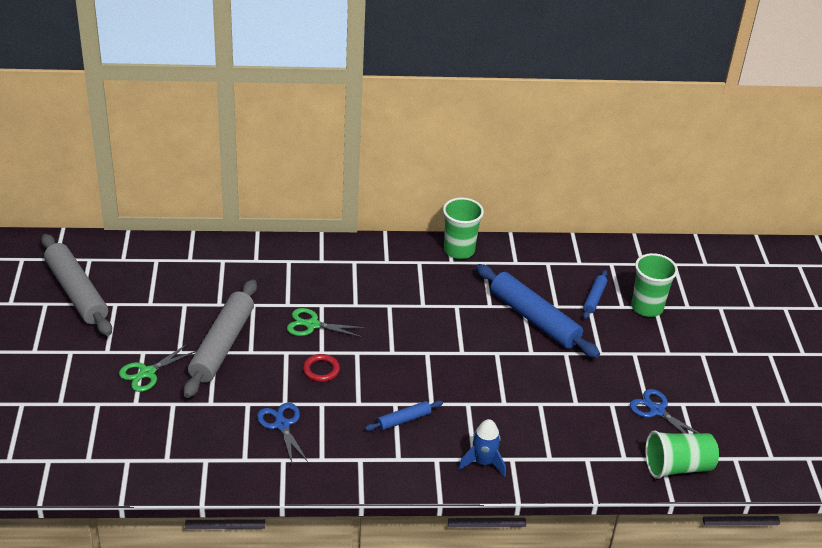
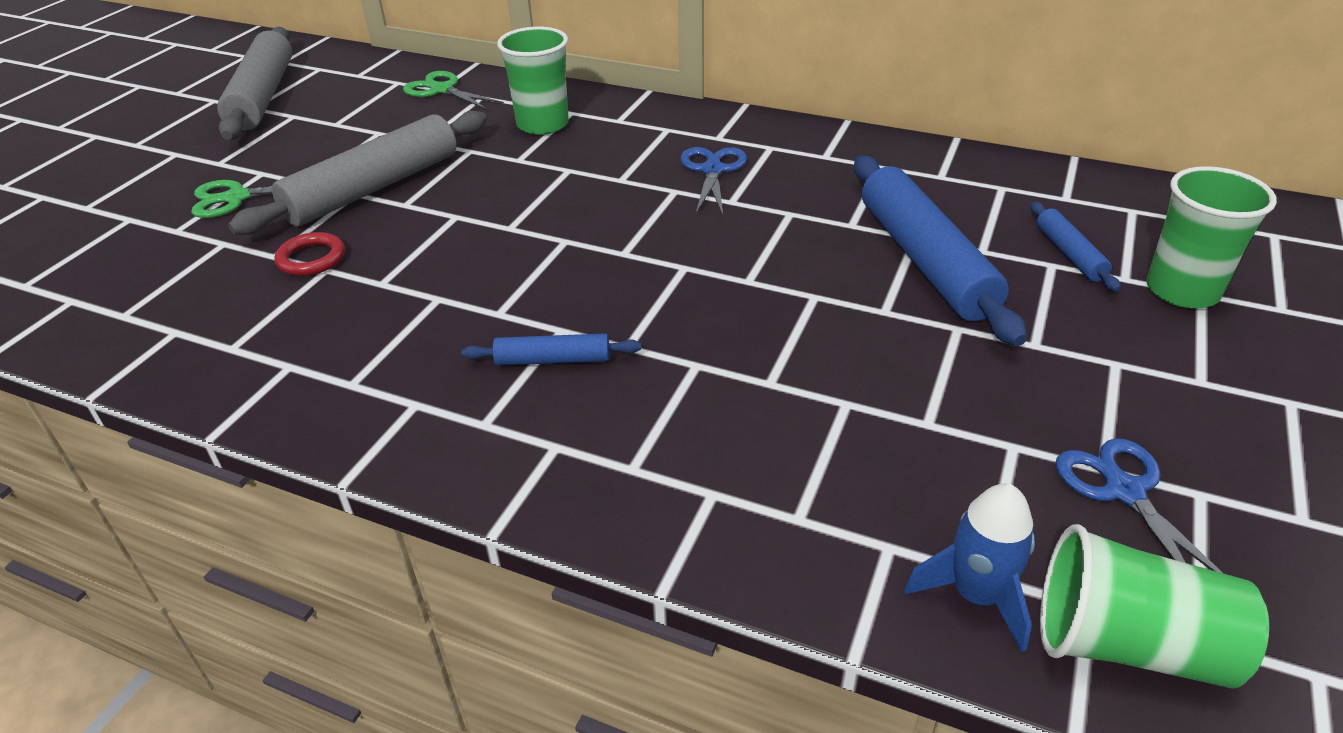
camera: 30 degrees right, 0 degrees up
(282, 425) = (344, 313): blue scissors -> blue scissors (712, 170)
(312, 325) = (530, 191): green scissors -> green scissors (442, 90)
(321, 370) = (484, 251): red ring -> red ring (311, 258)
(459, 250) = (849, 144): green cup -> green cup (543, 124)
(483, 462) = (645, 481): blue rocket -> blue rocket (975, 595)
(594, 298) = (1069, 254): blue rolling pin -> blue rolling pin turned 60 degrees counterclockwise

